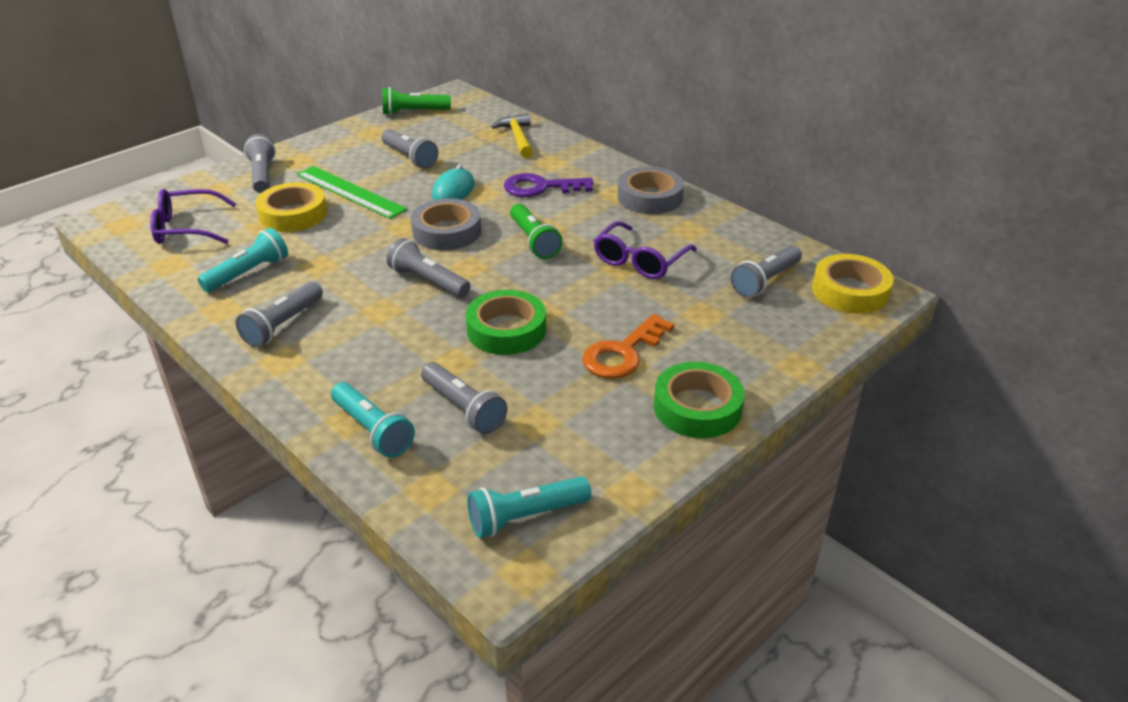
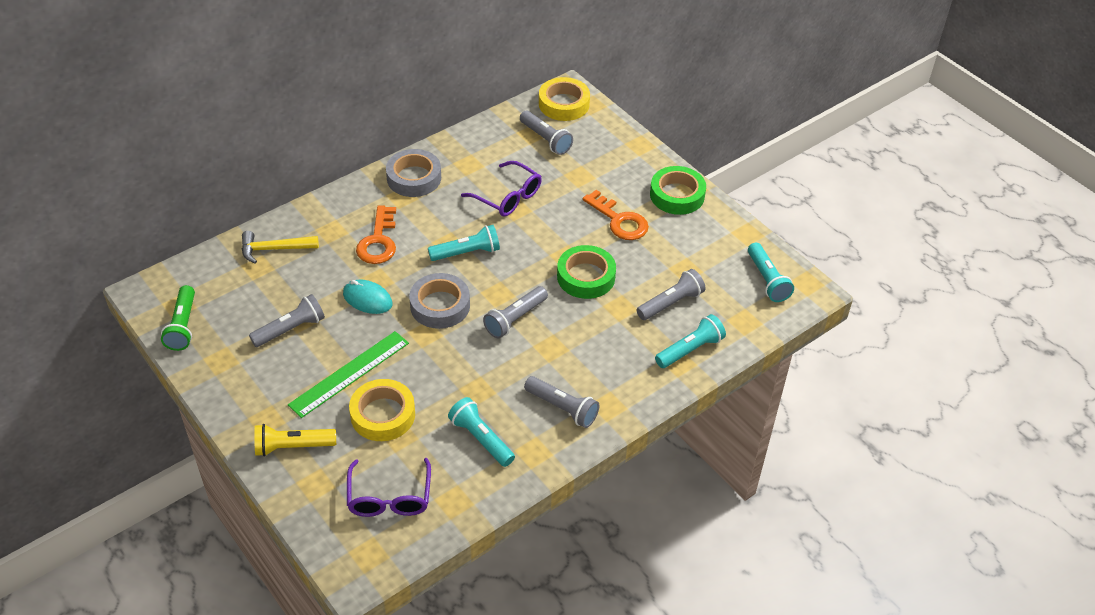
camera: 85 degrees left, 10 degrees up
(262, 175) = (292, 447): grey flashlight -> yellow flashlight
(534, 241) = (467, 253): green flashlight -> turquoise flashlight
(541, 187) = (378, 241): purple key -> orange key

